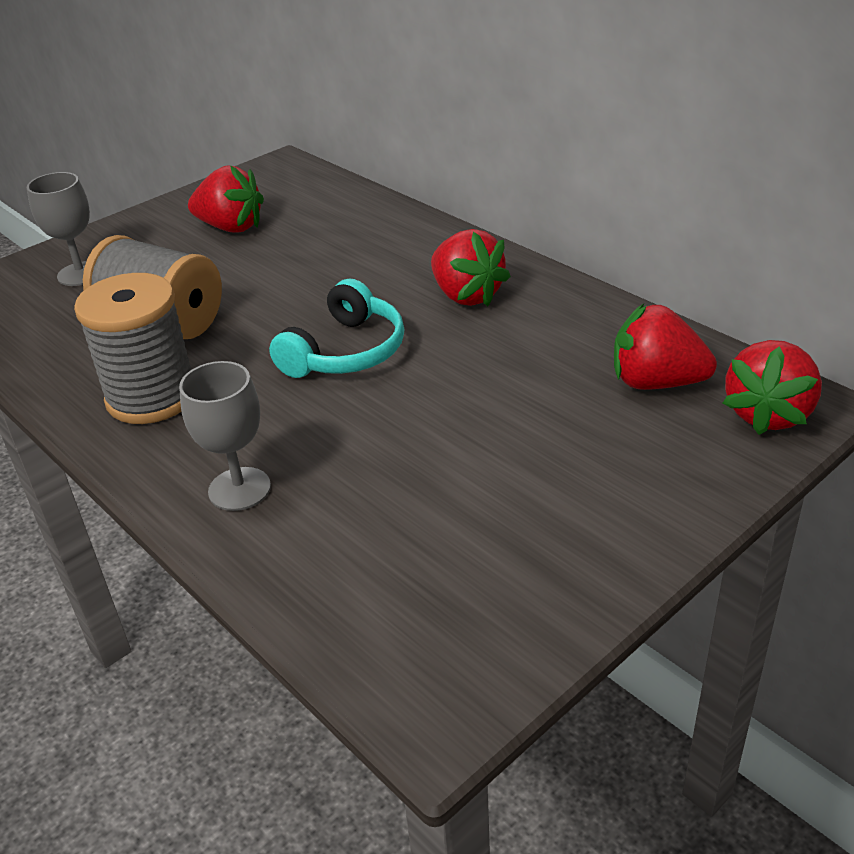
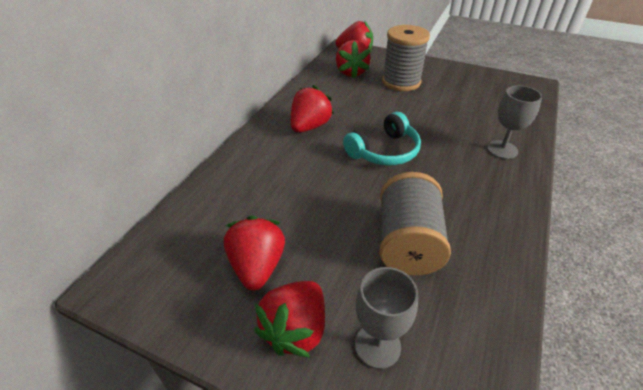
camera: 115 degrees left, 5 degrees up
(142, 238) = (296, 330): none -> red strawberry
(152, 397) = (477, 208): grey spool -> grey spool (401, 82)
(345, 352) = (384, 151): turquoise headphones -> turquoise headphones turned 135 degrees clockwise

